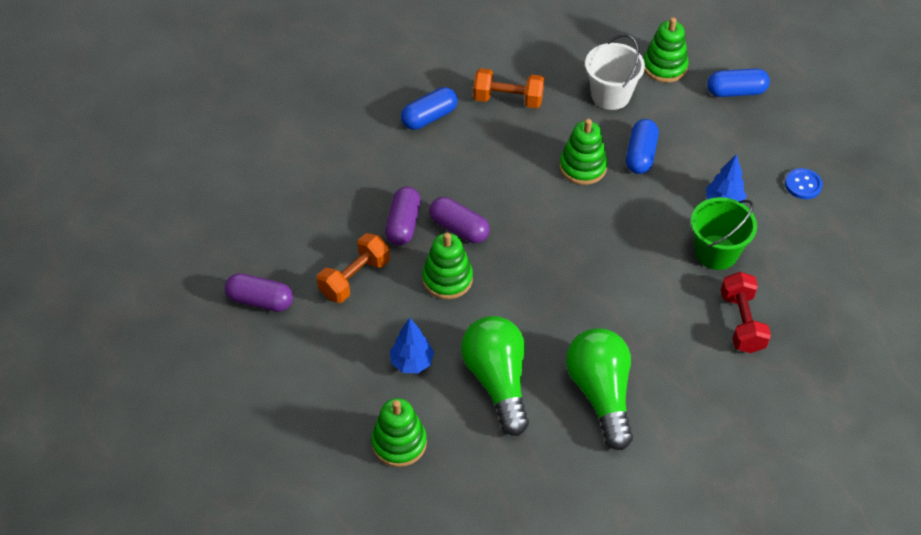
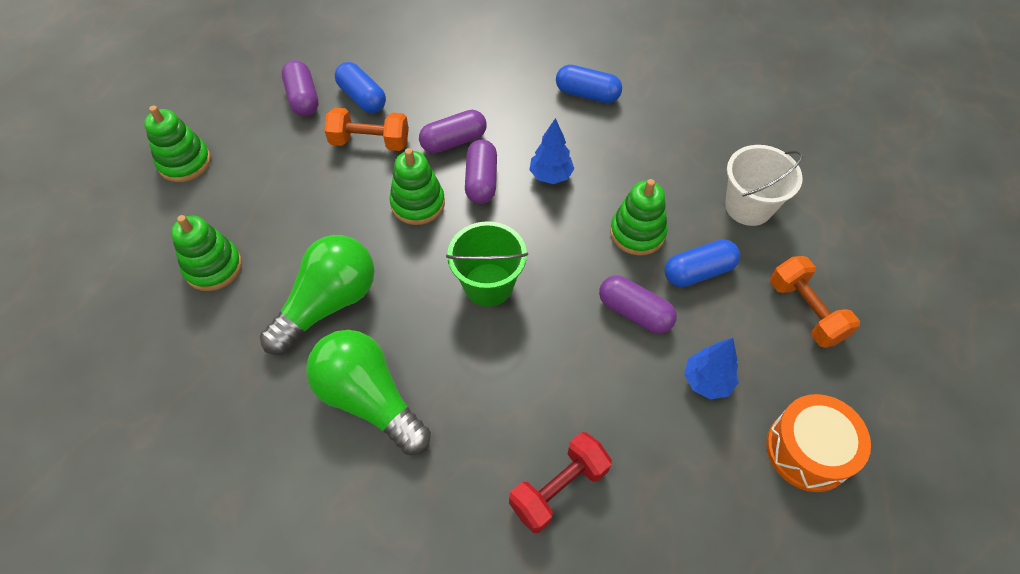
camera: 55 degrees right, 5 degrees up
(412, 362) = (307, 229): blue tree -> blue tree (550, 176)
(508, 99) = (662, 134): orange dumbbell -> orange dumbbell (805, 311)
(601, 394) = (369, 399): green light bulb -> green light bulb turned 90 degrees counterclockwise
(645, 208) = (634, 312): none -> purple capsule
(664, 67) = (833, 230): green stacking toy -> green stacking toy (185, 162)
(716, 252) = (633, 410): green bucket -> green bucket (488, 284)
(736, 91) = (870, 311): blue capsule -> blue capsule (362, 98)
(803, 185) = (808, 450): blue button -> orange drum

